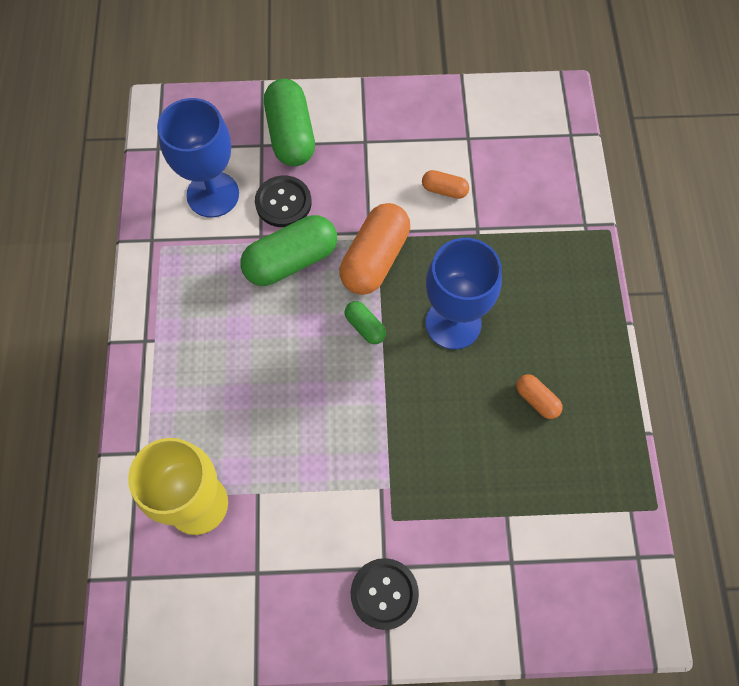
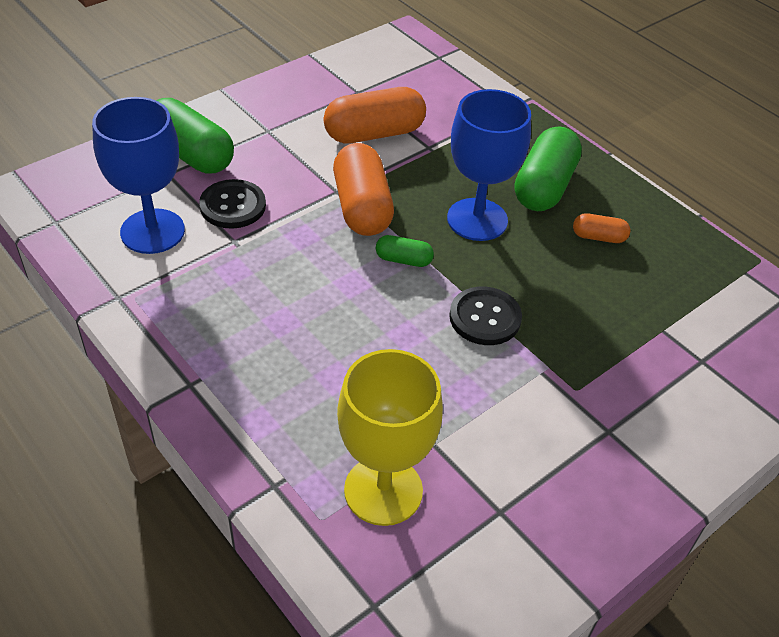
camera: 40 degrees left, 20 degrees down
(291, 261) = (284, 245): green capsule -> green capsule (544, 186)
(384, 594) = (630, 451): black button -> black button (485, 317)
(444, 190) = (374, 133): orange capsule -> orange capsule, size x2.03

